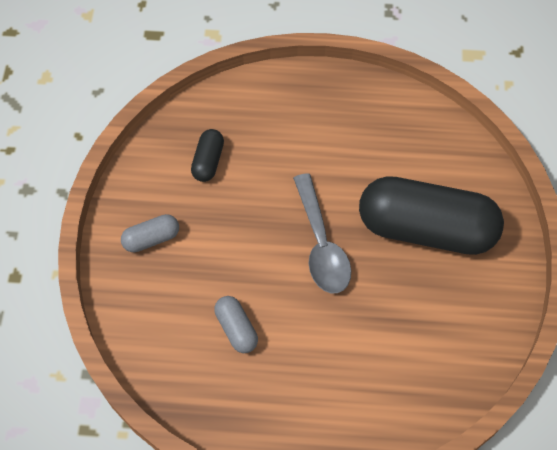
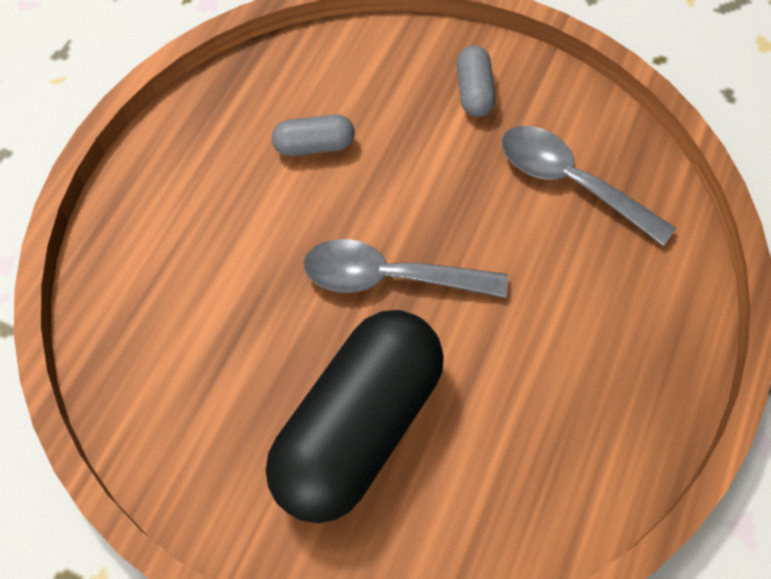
camera: 110 degrees right, 0 degrees up
(208, 161) = (570, 182): black capsule -> grey spoon

